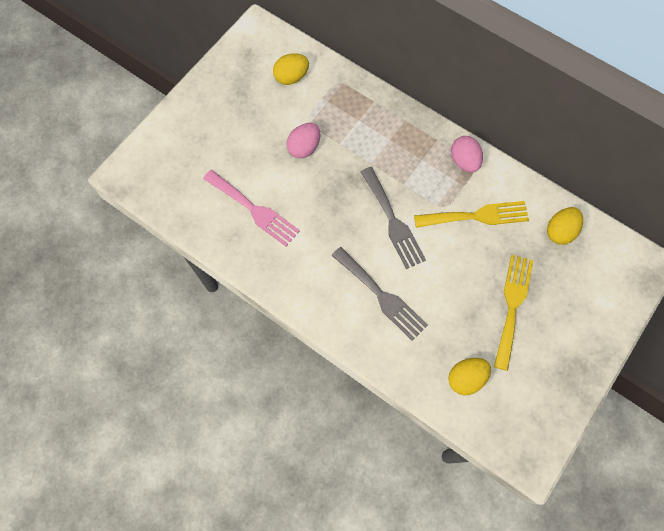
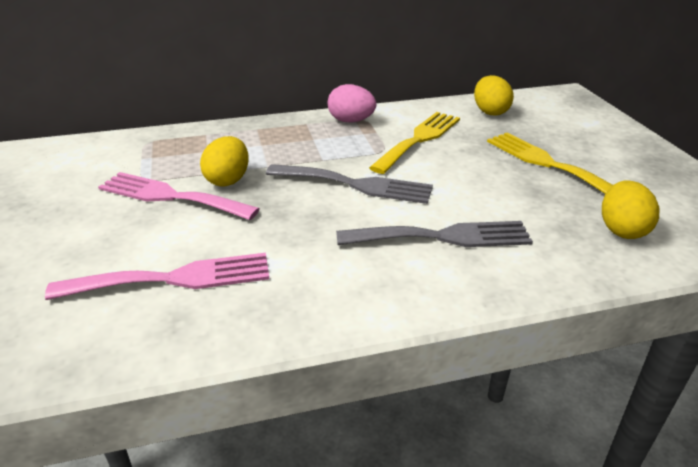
camera: 50 degrees left, 35 degrees down
(291, 77) = (80, 164): yellow egg -> yellow egg (228, 180)
(304, 148) = (171, 196): pink egg -> pink fork

